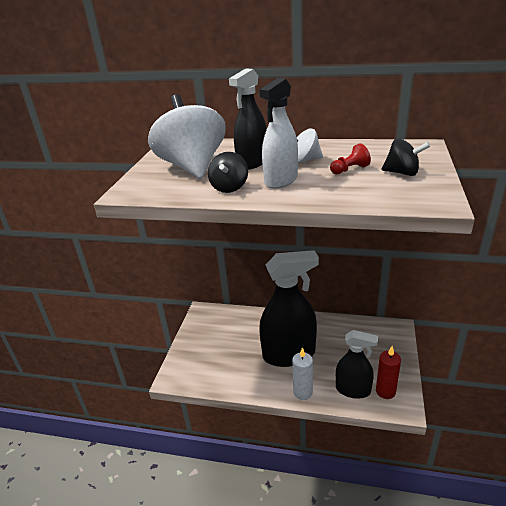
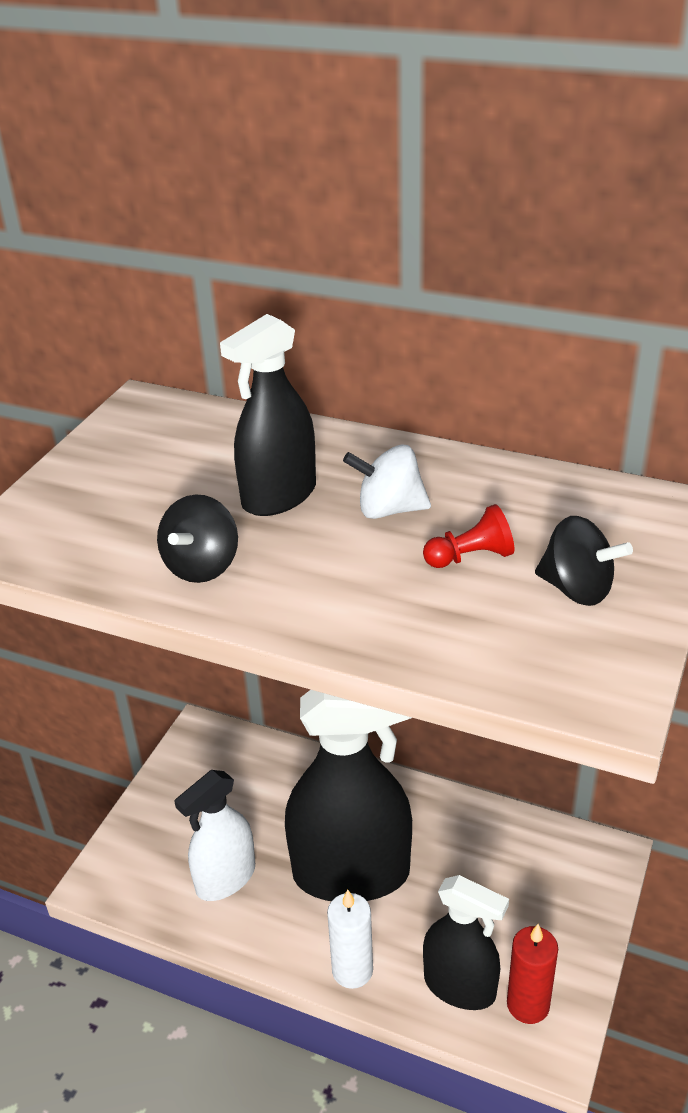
camera: 10 degrees right, 5 degrees up
(192, 167) = (154, 486): white spinning top -> none
(281, 180) = (314, 564): white spray bottle -> white spray bottle (225, 878)

